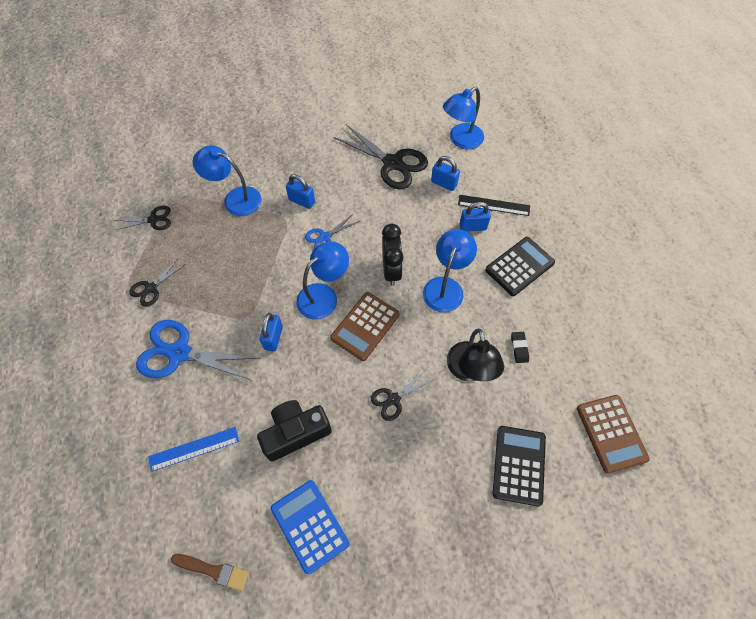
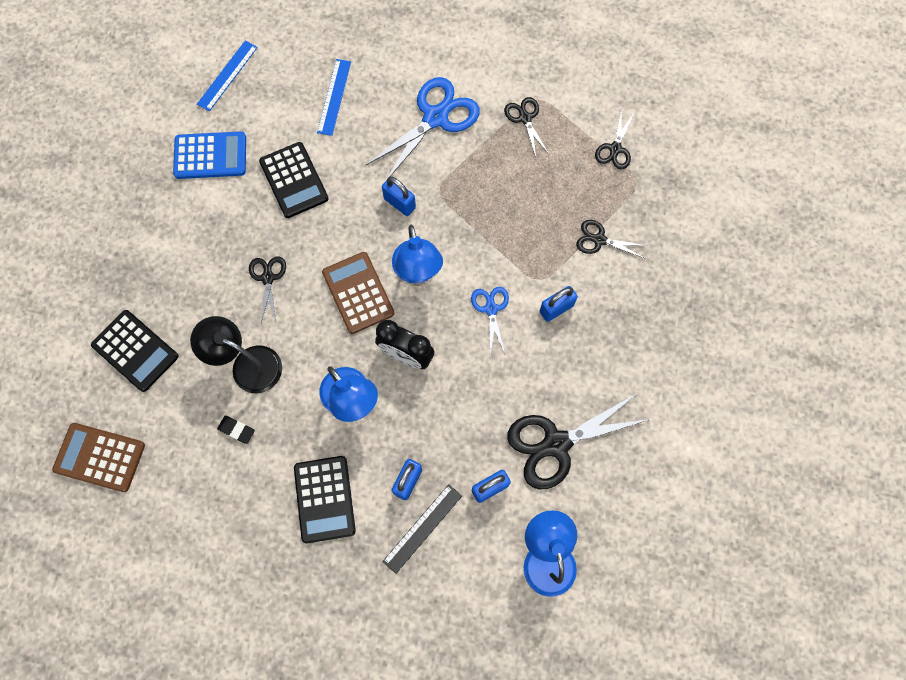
camera: 120 degrees right, 10 degrees up
(213, 570) = (227, 75): brown brush -> blue ruler
(235, 199) = (599, 240): blue lamp -> black scissors
(295, 432) = (294, 180): black camera -> black calculator

